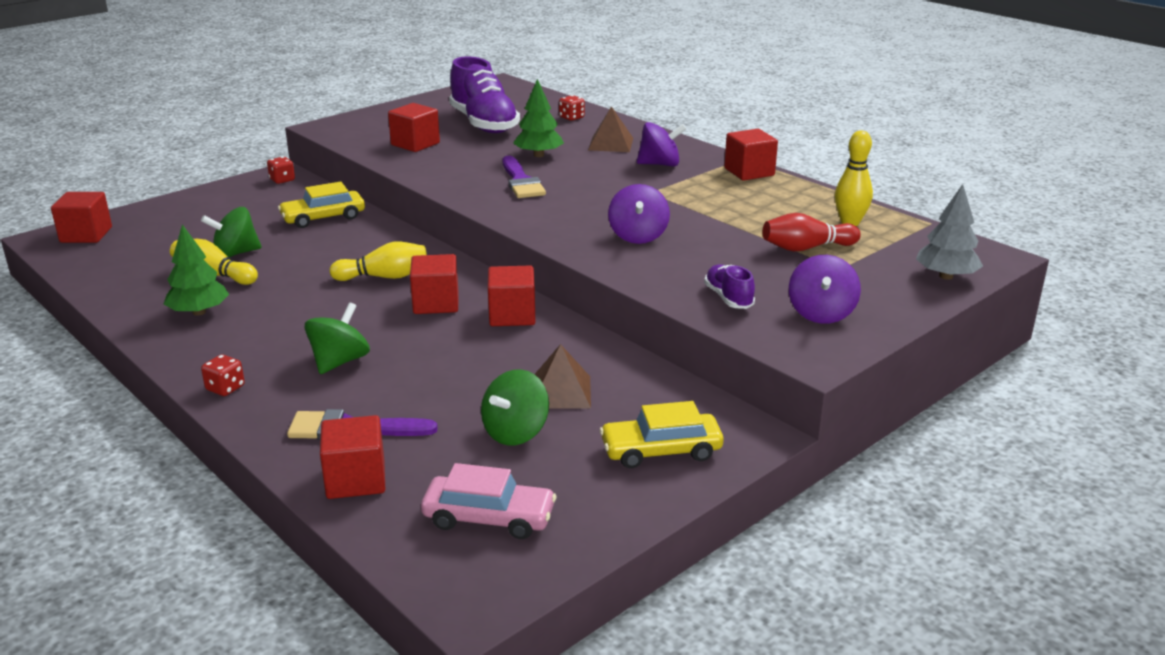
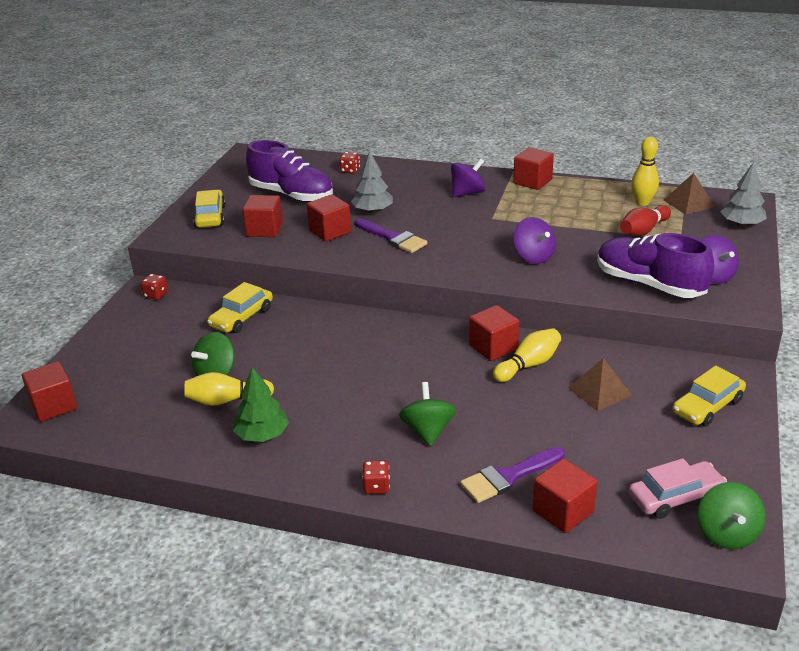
camera: 30 degrees left, 5 degrees up
(384, 277) = (362, 351): yellow bowling pin -> yellow bowling pin (528, 365)
(386, 122) = (210, 216): none -> yellow car
(436, 303) = (429, 358): red cube -> red cube (330, 231)
(516, 432) = (612, 432): green spinning top -> green spinning top (726, 534)
(539, 155) = (373, 211): green tree -> grey tree
(610, 144) = (410, 185): brown pyramid -> brown pyramid (688, 203)
(728, 298) = (649, 284): purple shoe -> purple shoe, size x2.08

